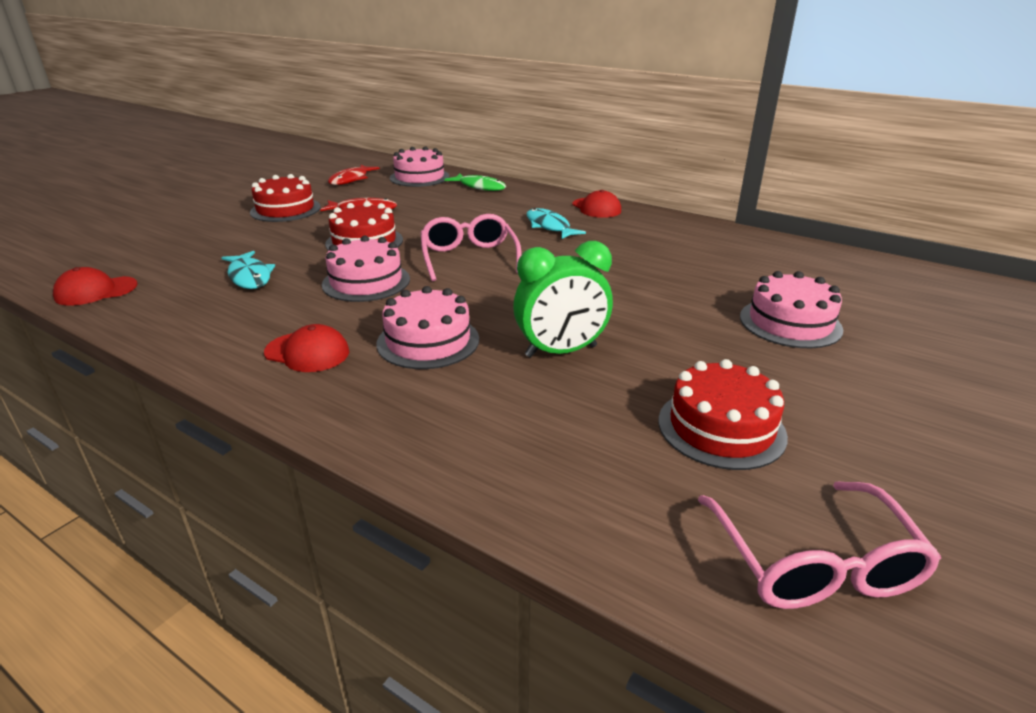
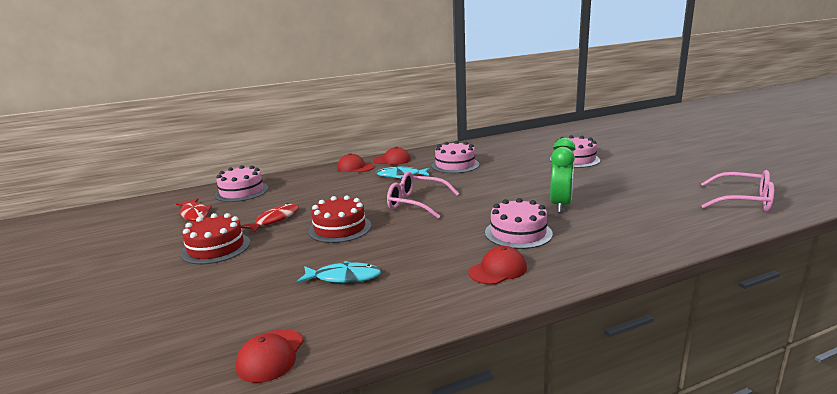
camera: 55 degrees left, 10 degrees down
(366, 282) = (411, 237): pink cake -> pink cake (455, 165)
(480, 187) = (300, 179): green fish -> none
(546, 198) = (355, 167): none -> red cap
(721, 428) = (651, 192): red cake -> none

